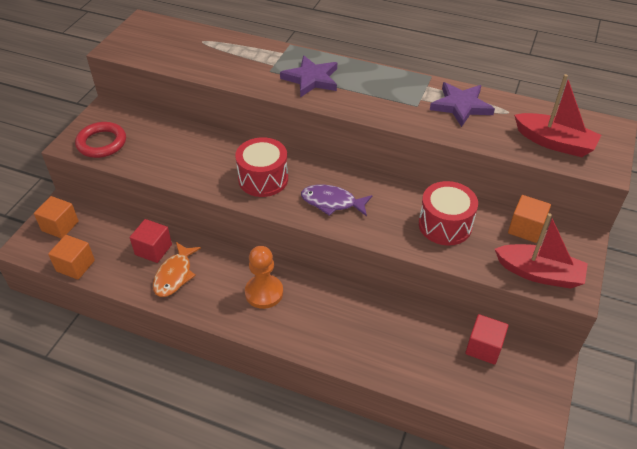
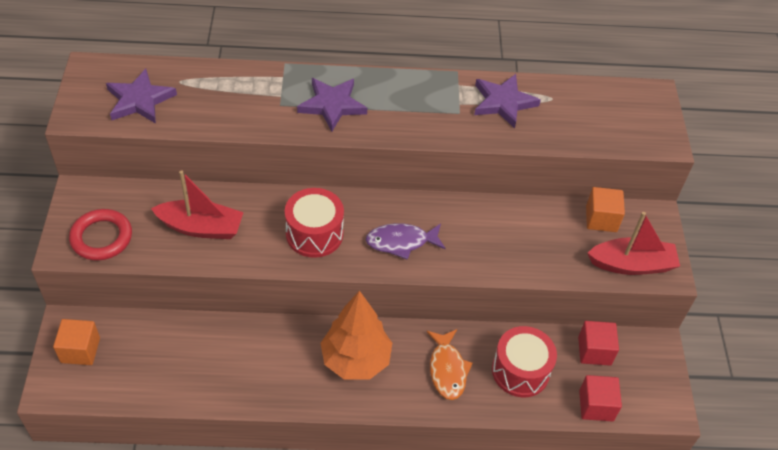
camera: 25 degrees left, 5 degrees up
(75, 266) = (127, 393): orange cube -> none
(153, 249) = (208, 346): red cube -> red cube (596, 405)
(166, 47) = (140, 100): none -> purple star
(175, 275) = (249, 369): orange fish -> orange fish (447, 369)
(264, 293) = (356, 360): orange pawn -> orange tree
(445, 225) = (524, 236): red drum -> red drum (520, 371)
(554, 143) = (609, 125): red boat -> red boat (201, 227)

